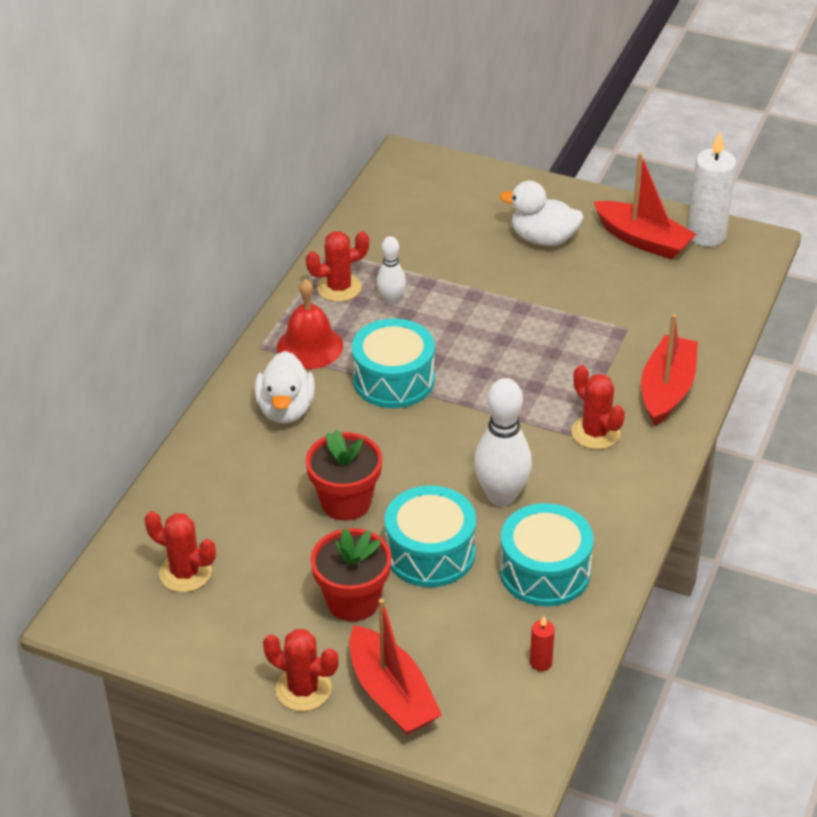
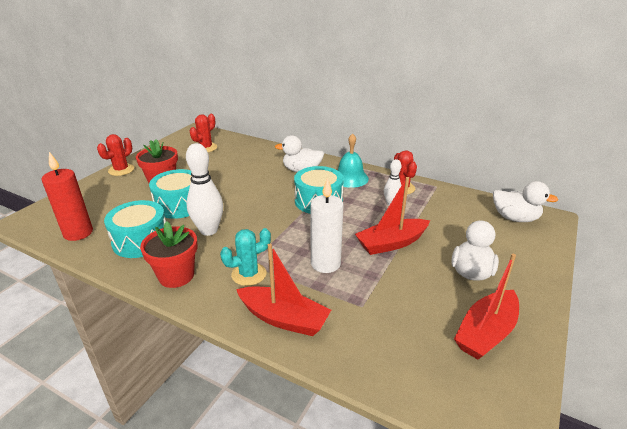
camera: 95 degrees right, 10 degrees down
(309, 346) = (350, 178): red bell -> turquoise bell
(346, 502) = (228, 183): red flower pot -> red flower pot (176, 276)
(391, 694) = (99, 190): red boat -> red boat (391, 243)
(413, 187) = (515, 218): none -> white duck
(541, 662) = (78, 233): red candle -> red candle, size x2.18
(595, 432) = (249, 274): red cactus -> turquoise cactus
(706, 235) = (508, 385): white candle -> white candle (325, 263)

